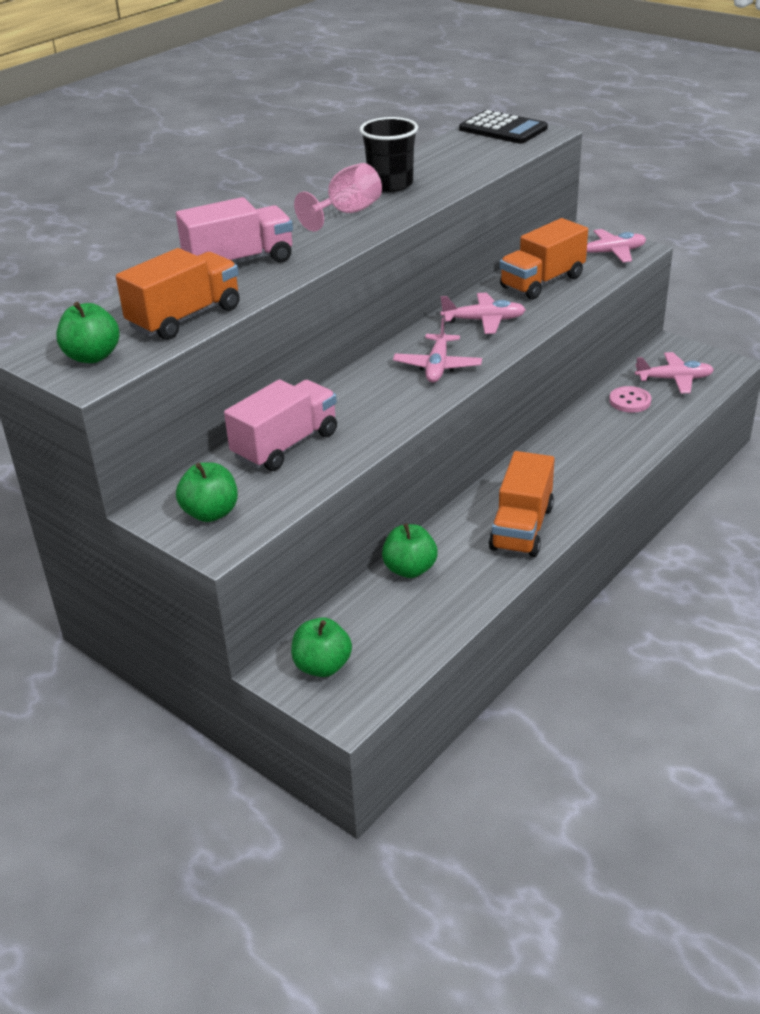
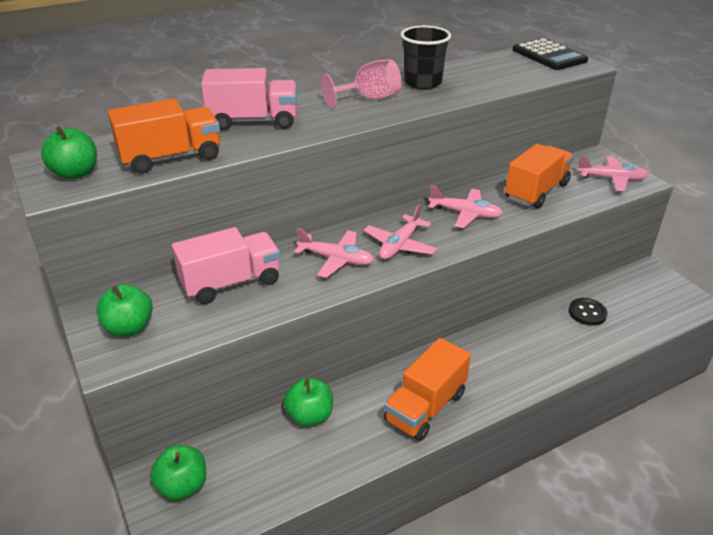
camera: 20 degrees right, 0 degrees up
(542, 282) = (536, 191): orange truck -> orange truck turned 150 degrees clockwise
(630, 401) = (587, 313): pink button -> black button
(674, 379) = (638, 303): pink plane -> pink plane (336, 259)

